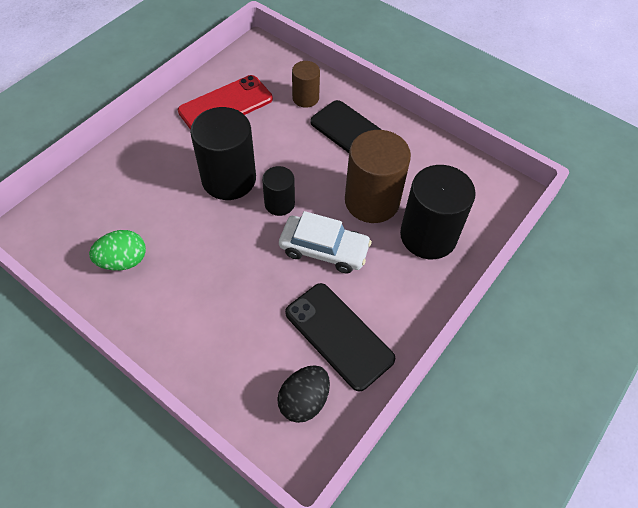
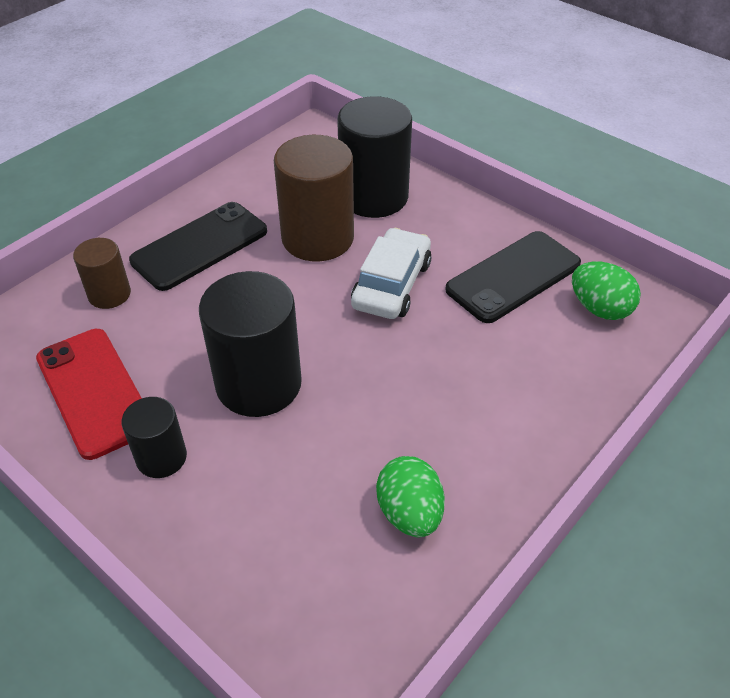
camera: 85 degrees left, 10 degrees down
(279, 204) = (312, 326): black cylinder -> black cylinder (161, 457)
(304, 400) = (599, 308): black egg -> green egg

